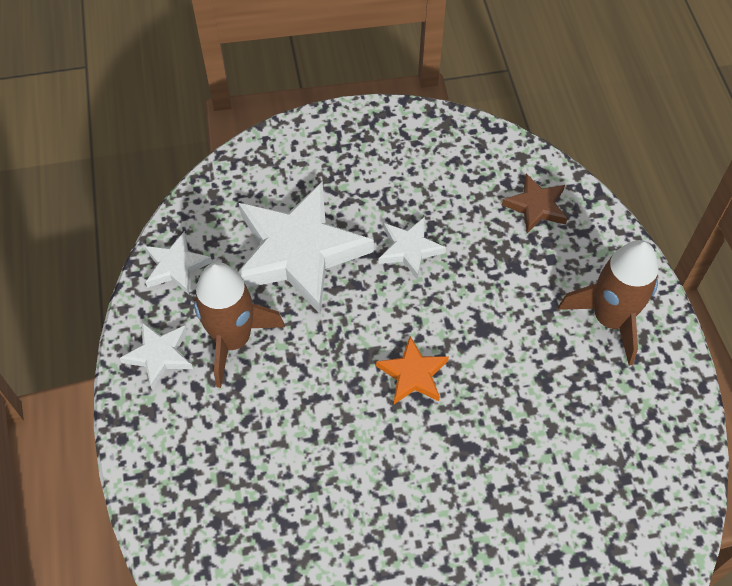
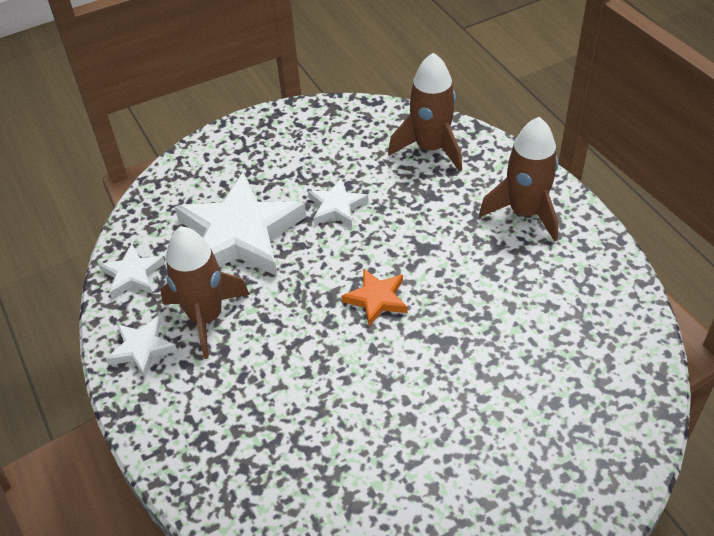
camera: 15 degrees left, 10 degrees down
(536, 206) = (430, 148): brown star -> brown rocket

